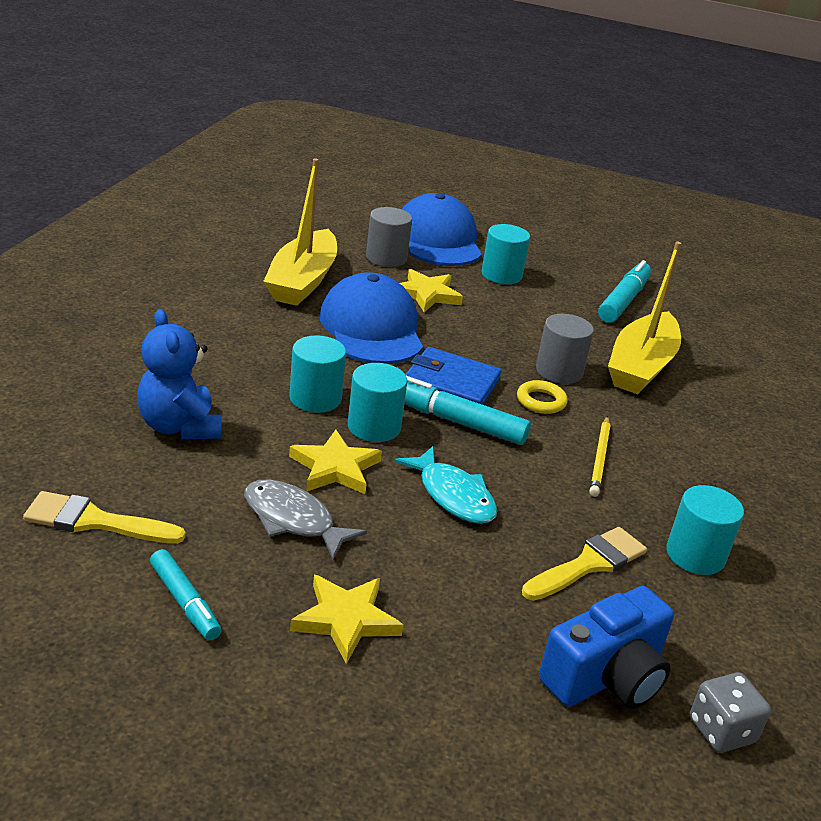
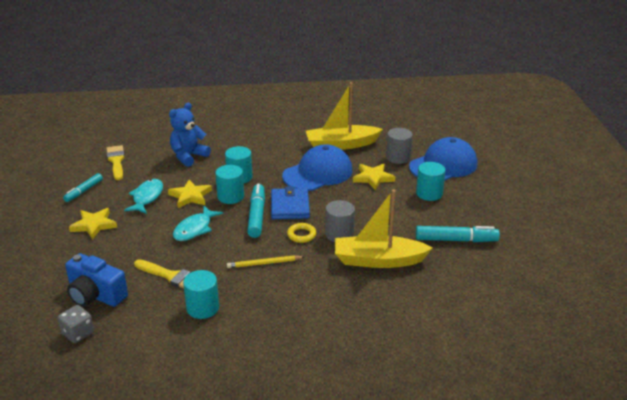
camera: 70 degrees right, 0 degrees up
(293, 520) = (147, 197): grey fish -> turquoise fish

